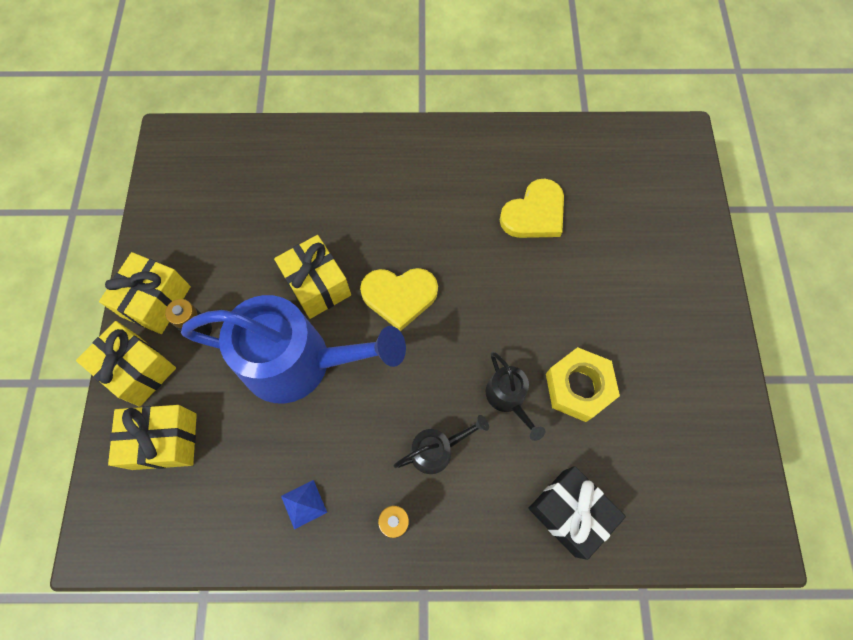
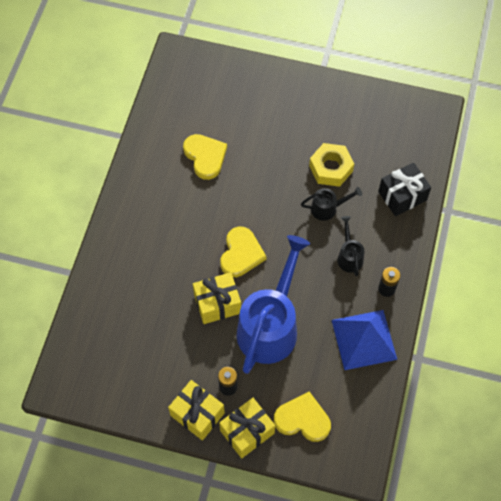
camera: 75 degrees left, 5 degrees down
(164, 441) = (302, 419): yellow gift -> yellow heart
(304, 504) = (364, 339): blue pyramid -> blue pyramid, size x2.39

